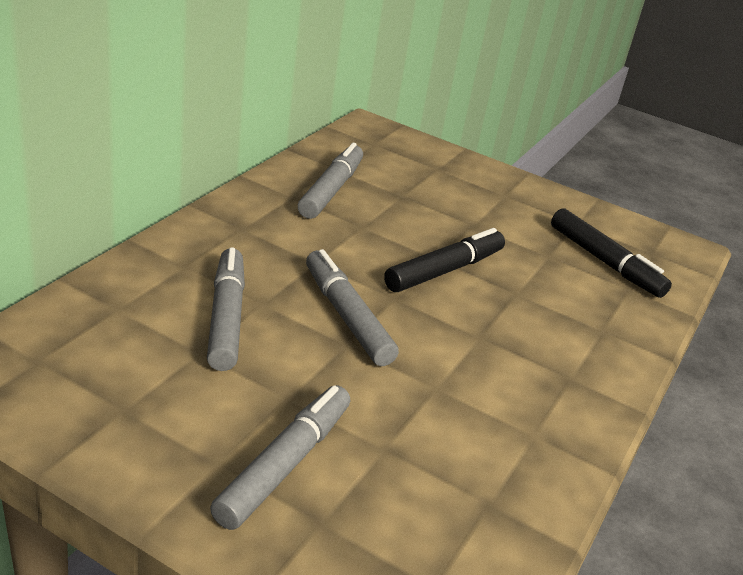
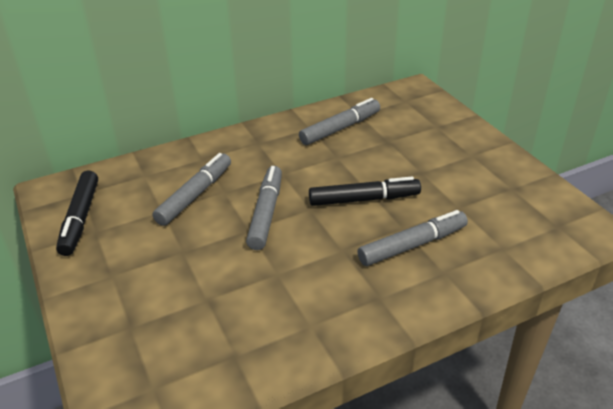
camera: 40 degrees right, 5 degrees up
(285, 464) = (143, 288): grey marker -> grey marker (412, 245)
(604, 262) = (503, 223): black marker -> black marker (80, 218)

